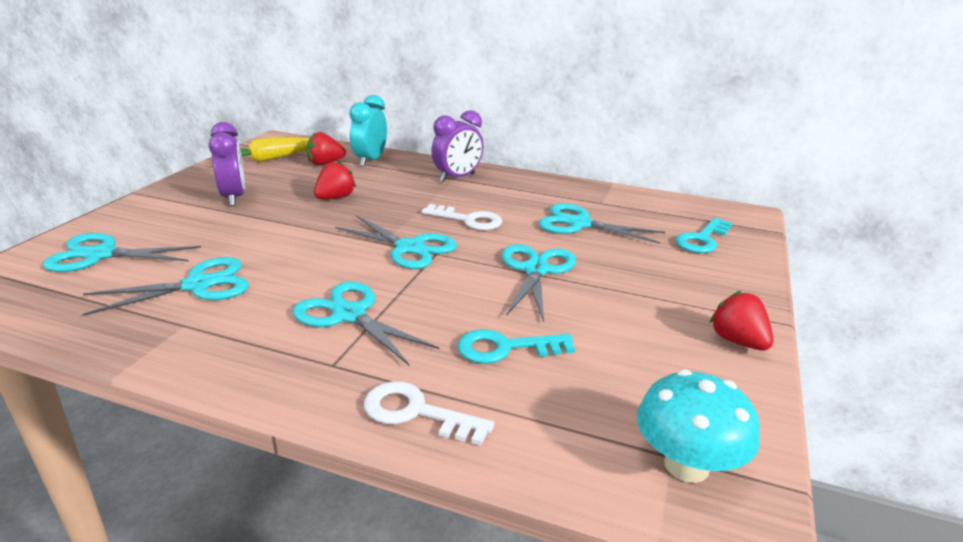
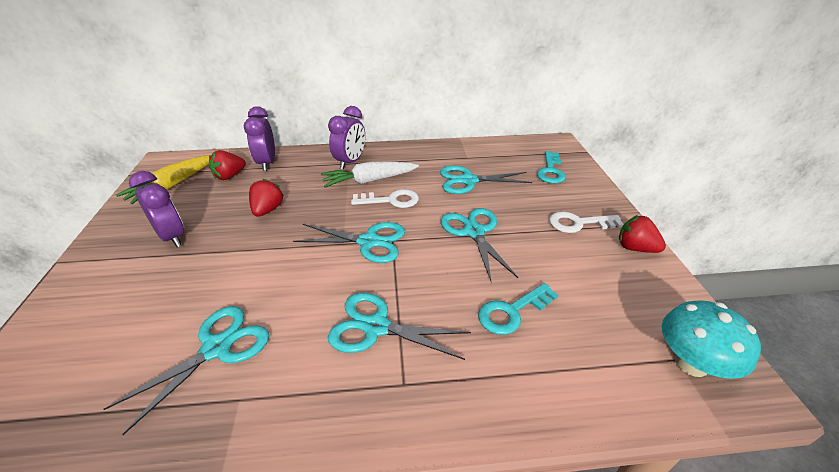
camera: 25 degrees left, 10 degrees up
(100, 255) = (81, 351): turquoise scissors -> none
(370, 161) = (267, 163): turquoise clock -> purple clock
(417, 413) = (503, 402): white key -> white key (579, 223)
(462, 198) = (369, 181): none -> white carrot

